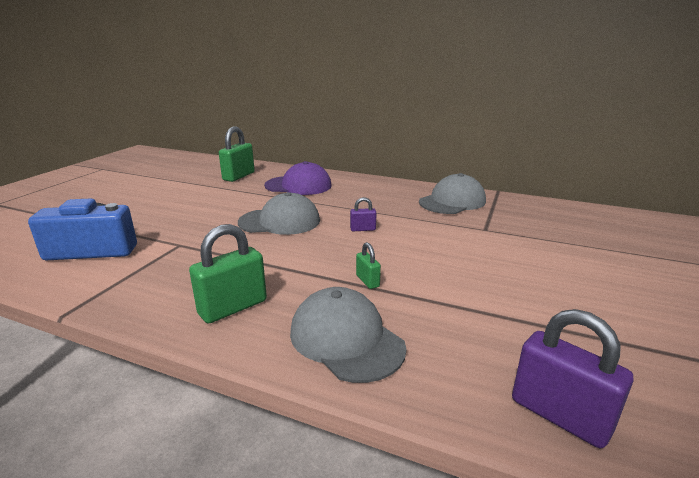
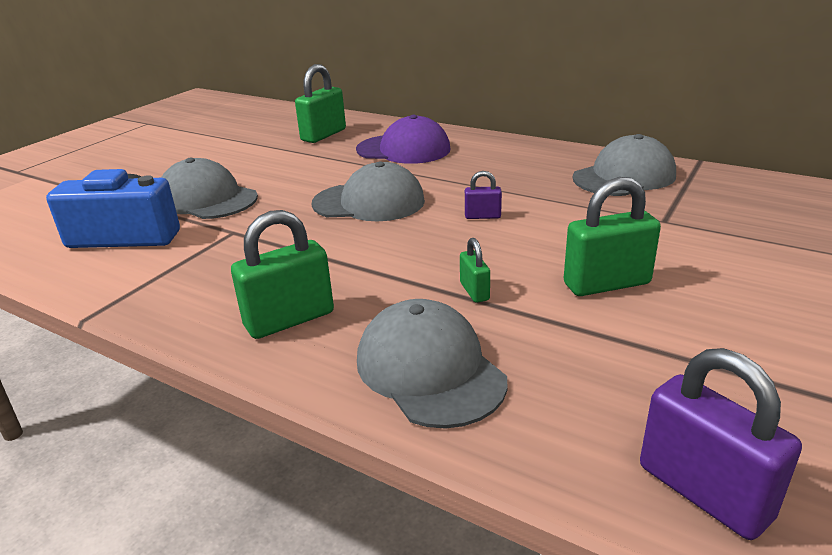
camera: 10 degrees right, 5 degrees up
(156, 221) = (207, 199): none -> grey cap
(457, 272) = (606, 284): none -> green padlock

